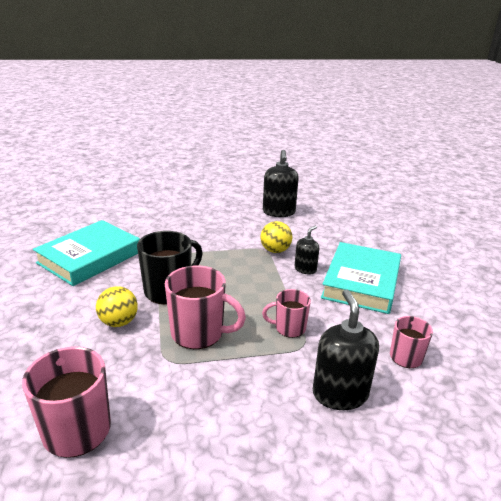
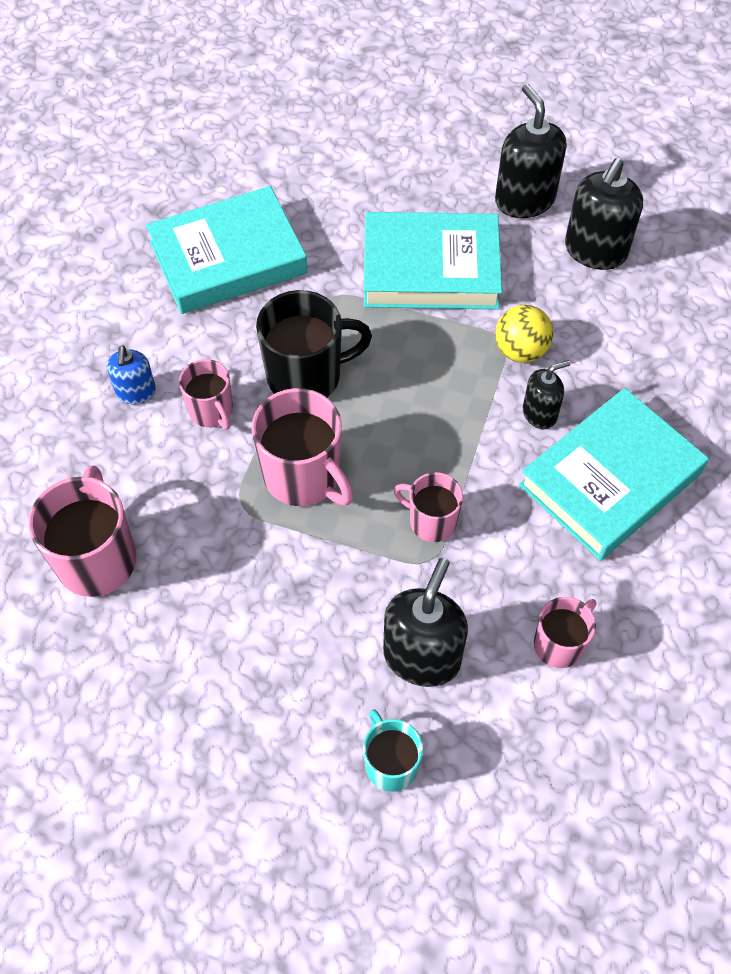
camera: 30 degrees right, 30 degrees up
(60, 329) = (136, 392): none -> blue soap dispenser
(119, 322) = (211, 411): yellow ball -> pink mug
(206, 235) = (431, 268): none -> turquoise book
(233, 205) = (524, 200): none -> black soap dispenser
(373, 463) = (390, 764): none -> turquoise mug

